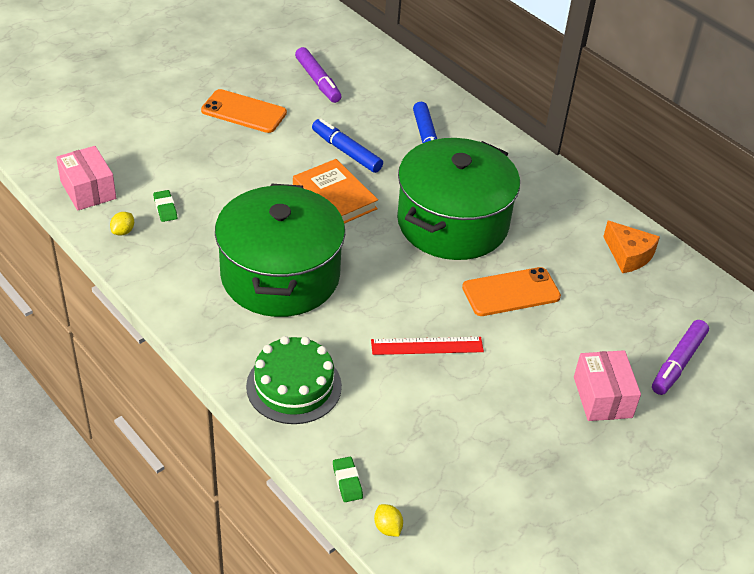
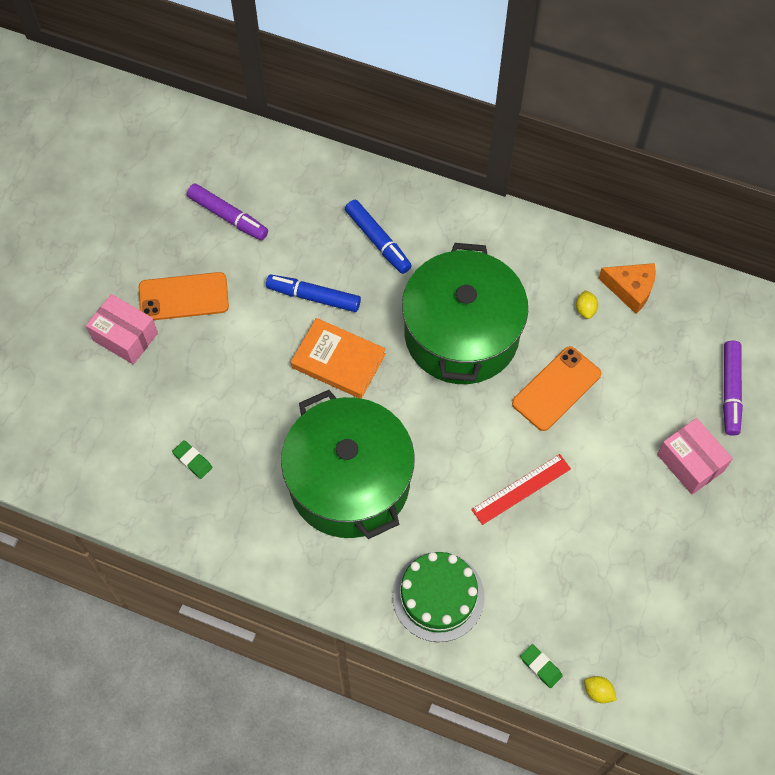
camera: 25 degrees left, 20 degrees up
(88, 190) = (104, 479): pink box -> pink box (125, 337)
(123, 231) = (173, 510): yellow lemon -> yellow lemon (585, 309)

